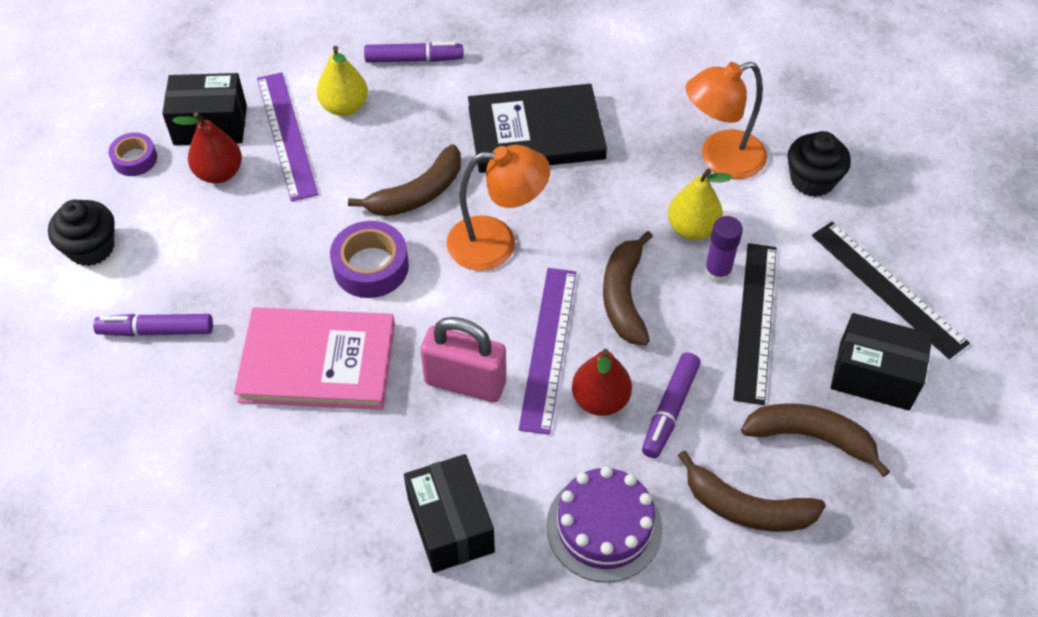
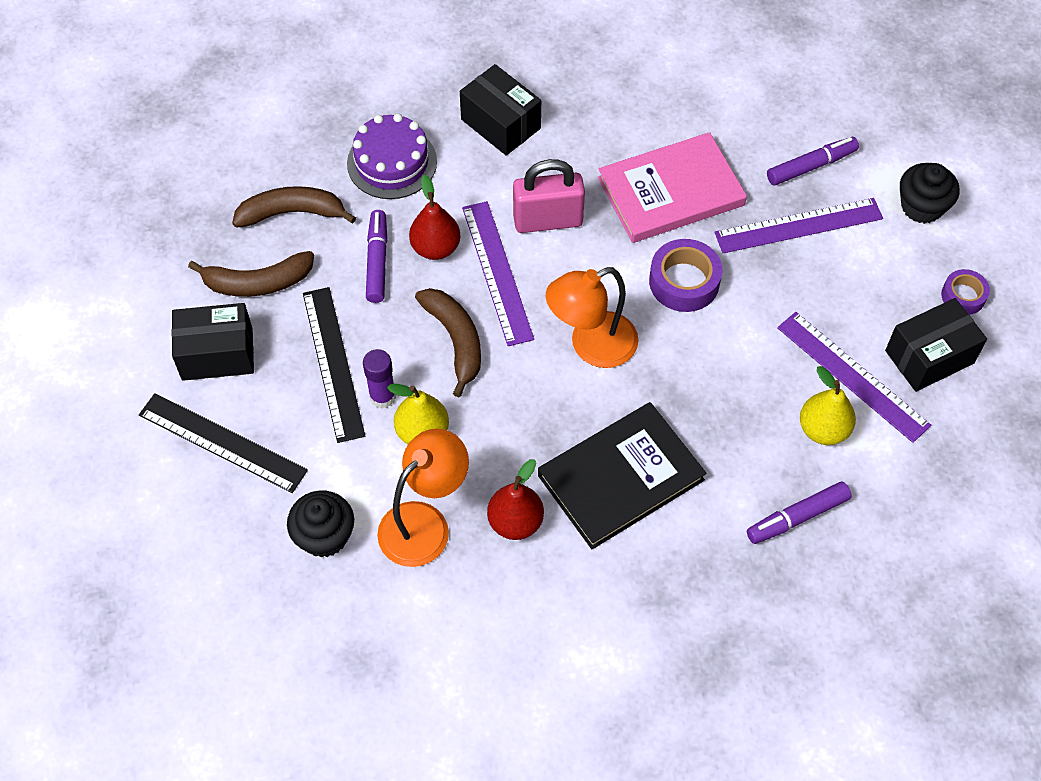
camera: 155 degrees right, 5 degrees up
(219, 173) = (879, 313): red pear -> red pear (515, 522)
(221, 276) = (798, 225): none -> purple ruler
(418, 194) = (690, 365): brown banana -> none

